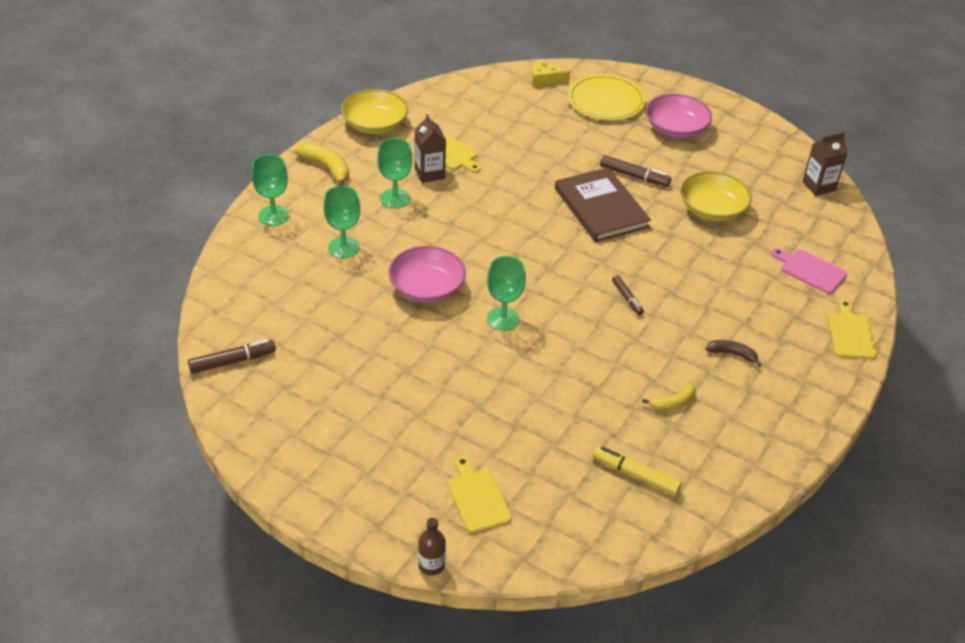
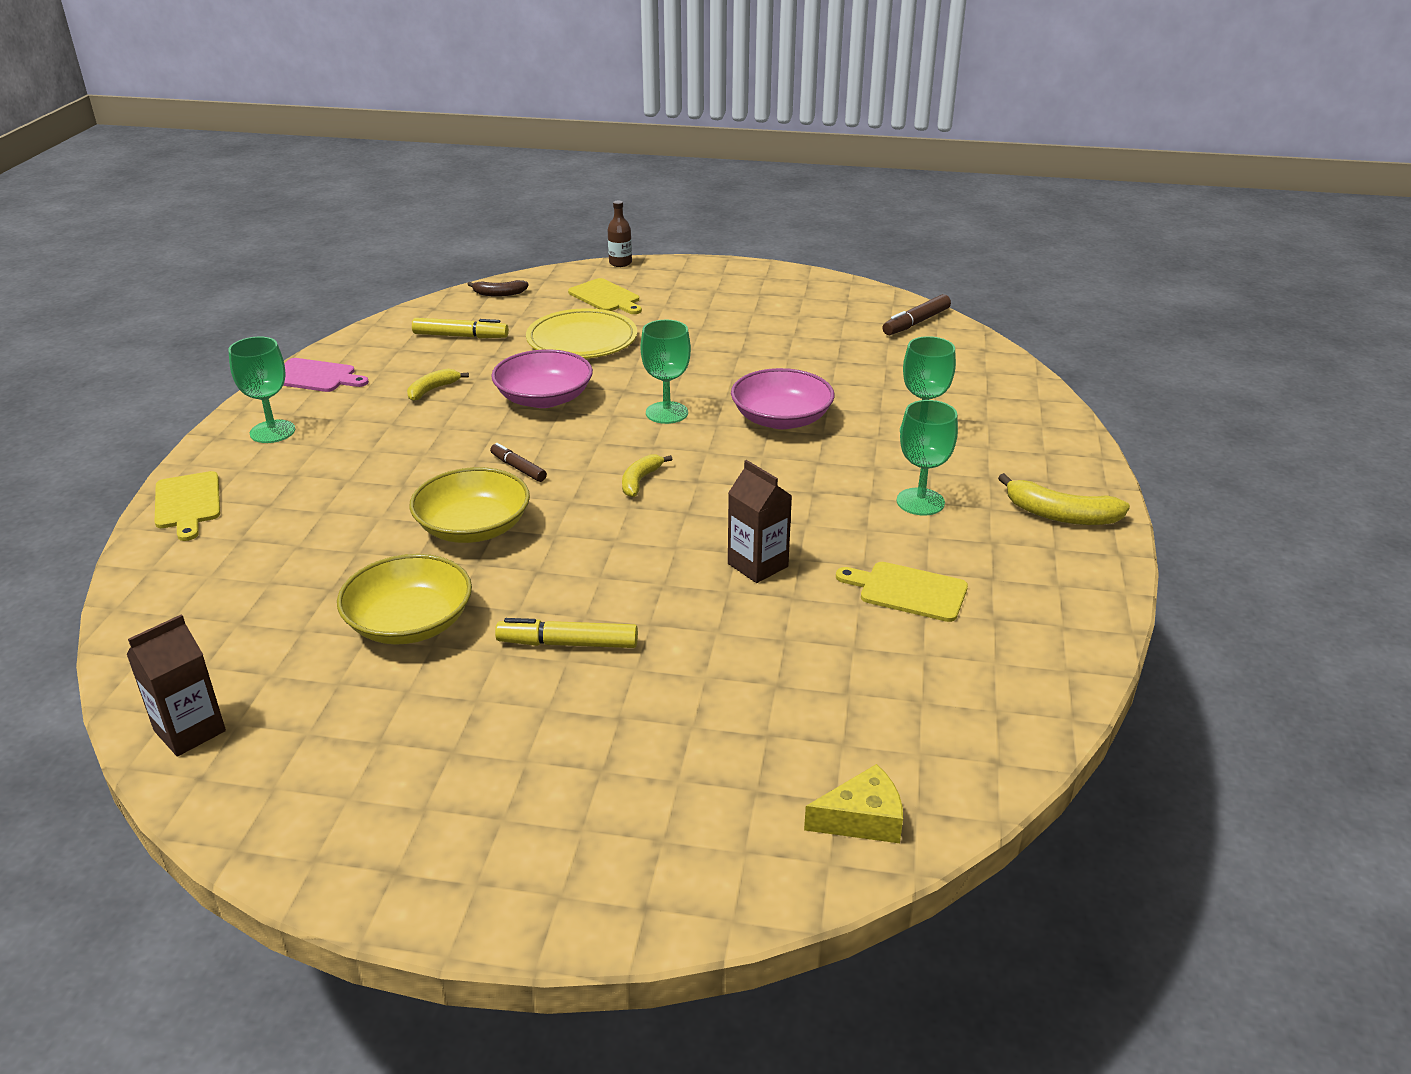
camera: 160 degrees right, 10 degrees down
(273, 216) = (1047, 441): green goblet -> green goblet (272, 432)
(375, 124) = (1076, 604): yellow bowl -> yellow bowl (473, 527)
(429, 173) = (908, 550): brown carton -> brown carton (757, 565)
(552, 264) = (640, 481): none -> yellow banana
(601, 208) = (604, 573): brown book -> none
(606, 101) = (695, 804): yellow plate -> yellow plate (582, 339)
(634, 176) = (568, 643): brown marker -> yellow marker
(676, 128) = (514, 779): pink bowl -> pink bowl (544, 398)
(732, 354) = (362, 445): brown banana -> brown banana (499, 294)
(810, 270) = (235, 569): pink cutting board -> pink cutting board (315, 376)

